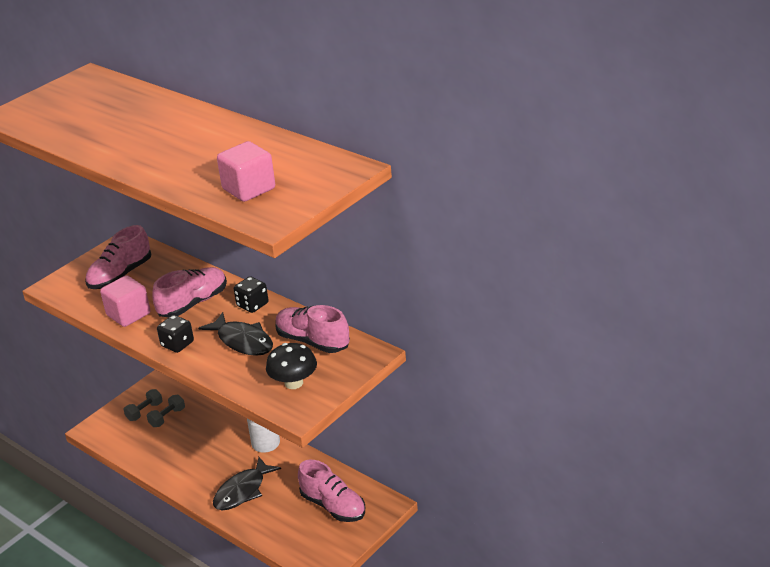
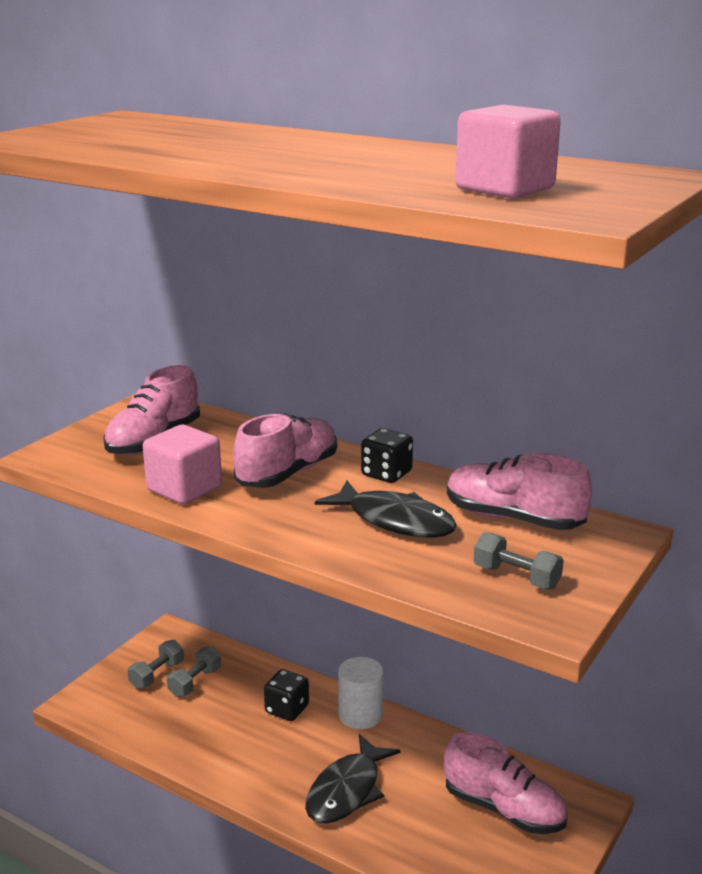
camera: 10 degrees left, 10 degrees down
(177, 344) = (284, 526): black dice -> black dice (287, 709)
(293, 383) = (516, 577): black mushroom -> grey dumbbell

